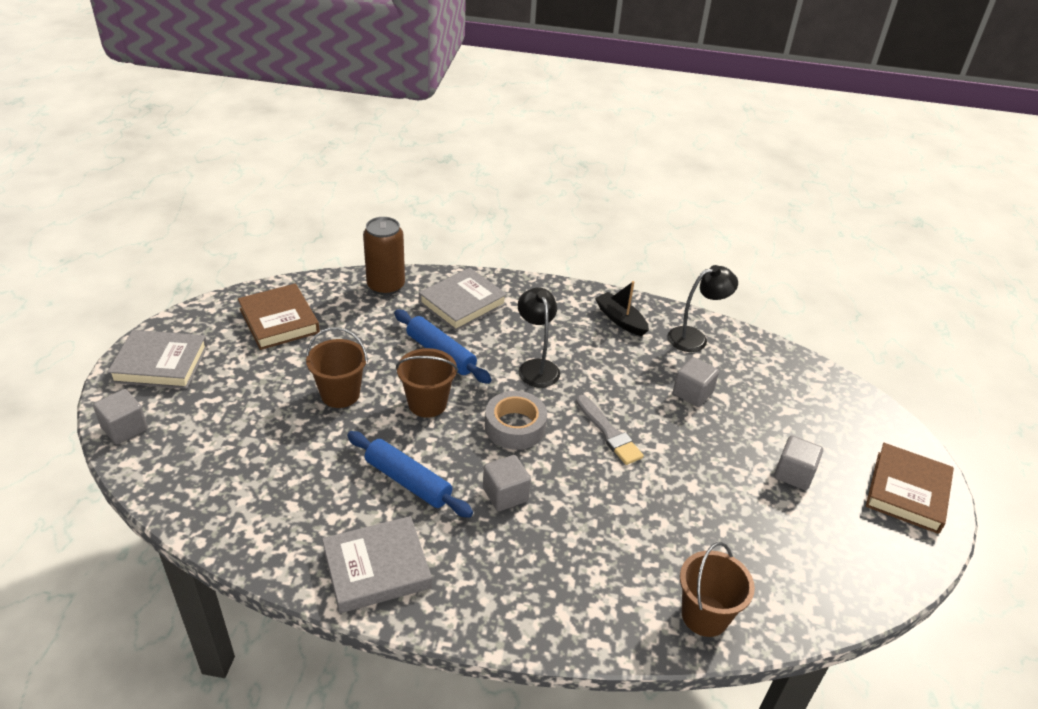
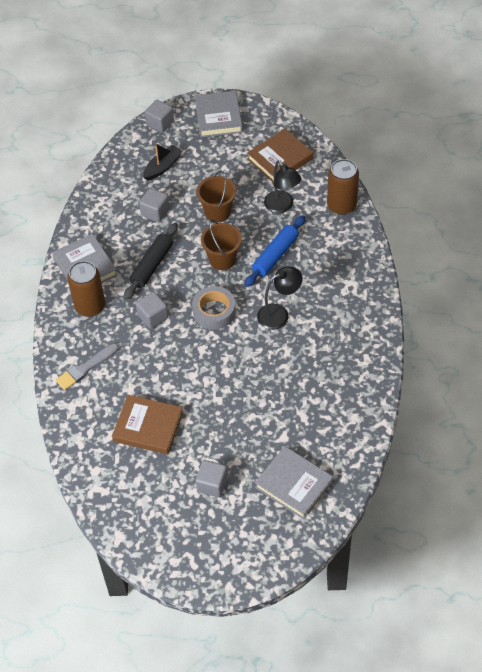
camera: 85 degrees right, 15 degrees up
(408, 481) = (152, 265): blue rolling pin -> black rolling pin
(461, 572) = (90, 306): none -> brown can
(462, 303) = (338, 256): grey book -> grey book (294, 484)
(609, 433) = (223, 366): grey brush -> grey brush (85, 368)
(620, 320) = (355, 361): black boat -> black boat (162, 167)
(692, 393) = (280, 416): grey cube -> grey cube (155, 212)
(694, 337) = (350, 415): black lamp -> black lamp (282, 206)
(705, 615) = (82, 432): brown bucket -> none
(907, 492) = (213, 561): brown book -> brown book (148, 427)

